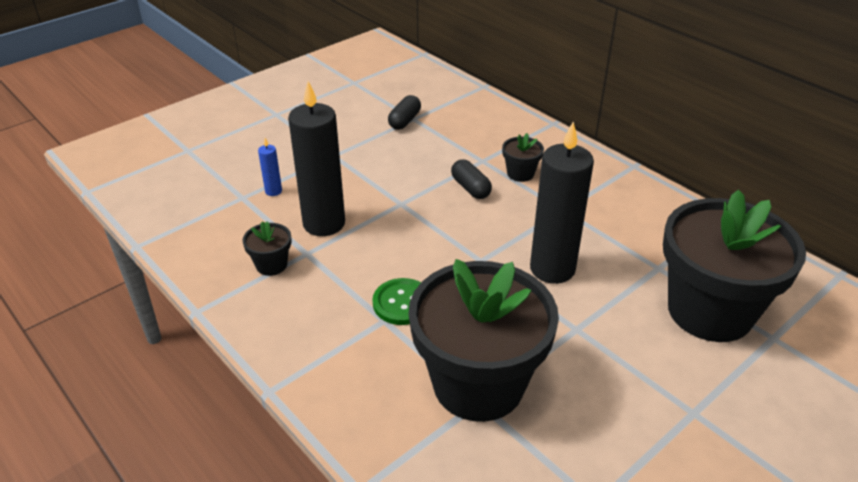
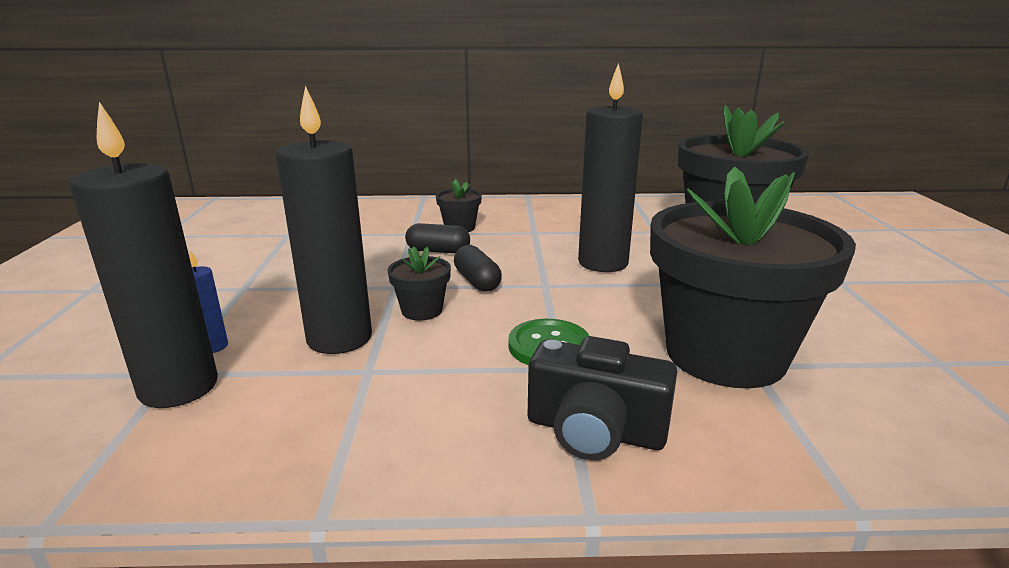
camera: 50 degrees left, 15 degrees down
(235, 208) = (179, 387): none -> black candle
(271, 265) = (342, 405): black flower pot -> black flower pot (422, 310)
(335, 362) = (595, 431): none -> black camera
(404, 121) = (281, 238): black capsule -> black capsule (477, 281)

